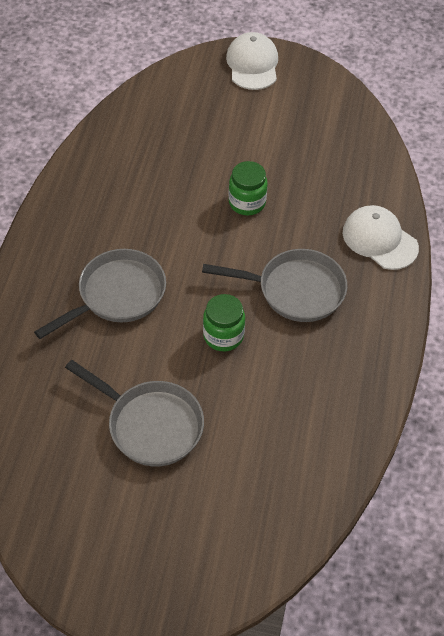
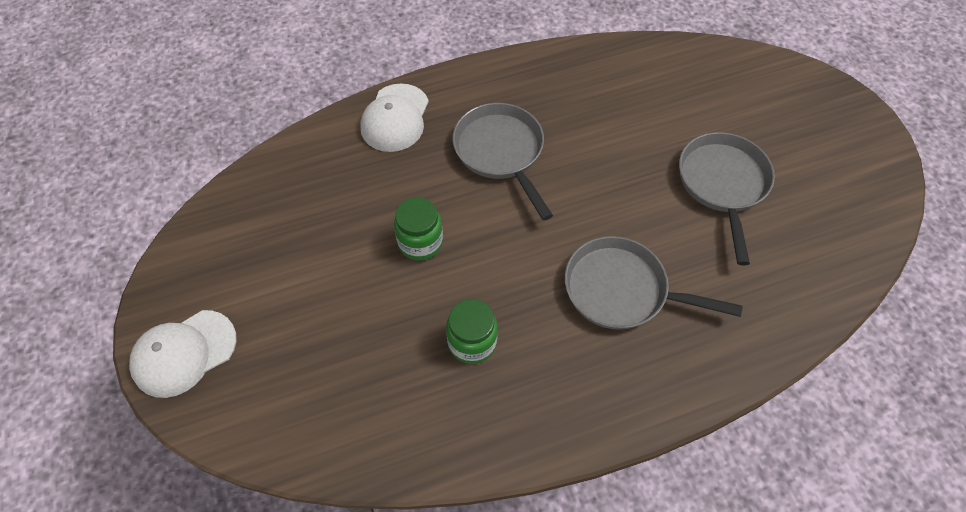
camera: 120 degrees left, 5 degrees up
(223, 336) = (593, 180): green jar -> green jar (472, 342)

